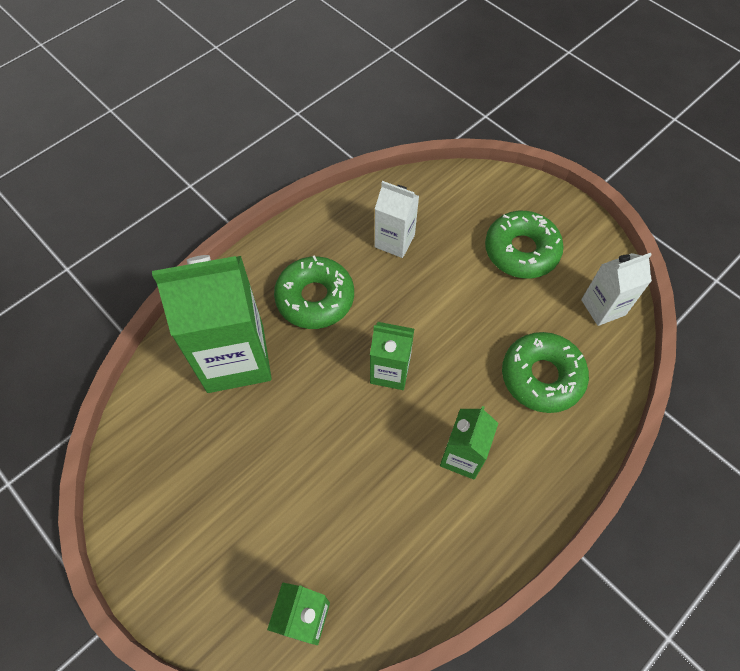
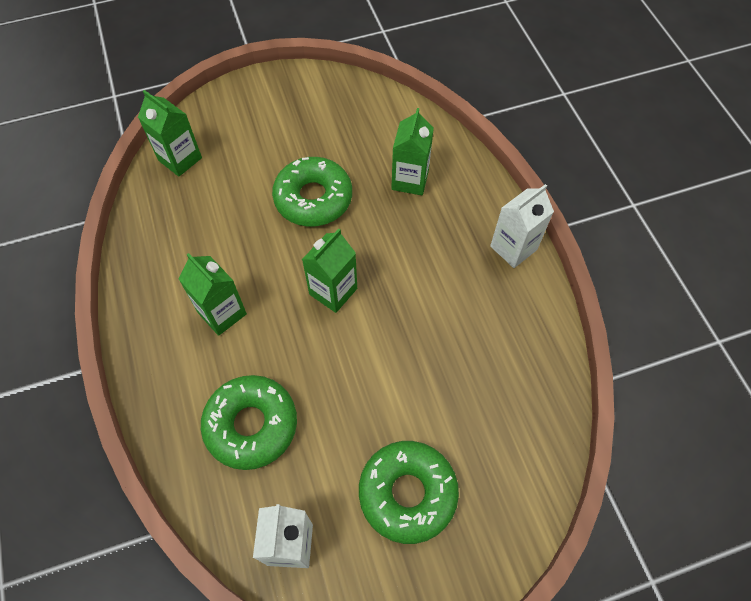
camera: 115 degrees right, 0 degrees up
(235, 358) = (410, 180): green carton -> green carton, size x0.53
(315, 298) = (442, 260): green donut -> green donut (313, 198)
(394, 241) = (480, 361): white carton -> white carton (513, 248)

